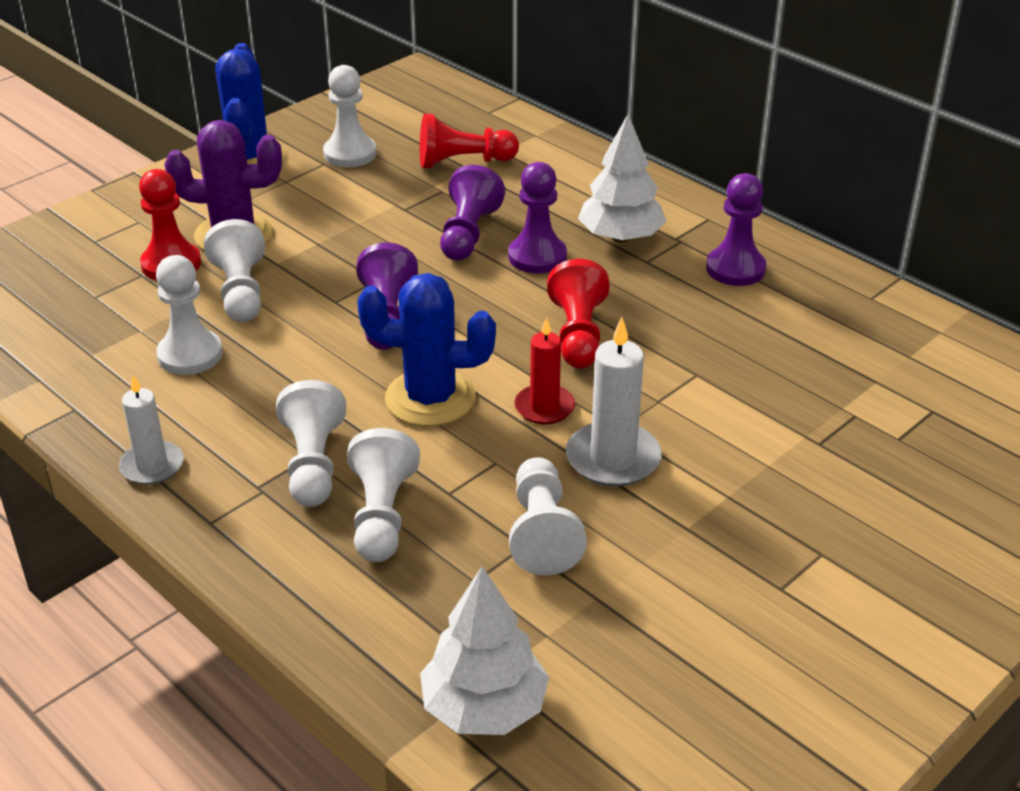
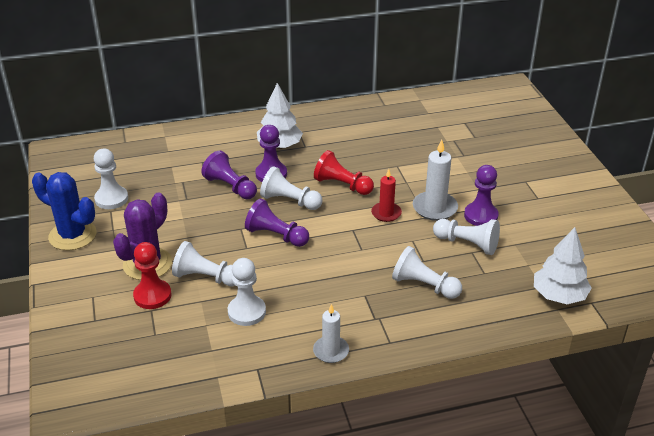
camera: 60 degrees left, 0 degrees up
(313, 464) = (372, 295): white pawn -> white pawn (290, 201)
(430, 398) = (352, 243): blue cactus -> none
(463, 162) = (163, 166): red pawn -> none
(735, 269) = (333, 127): purple pawn -> purple pawn (481, 216)

